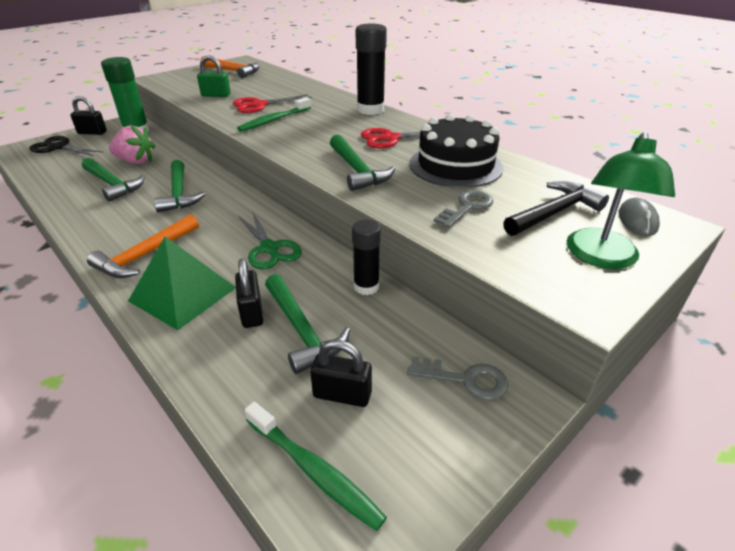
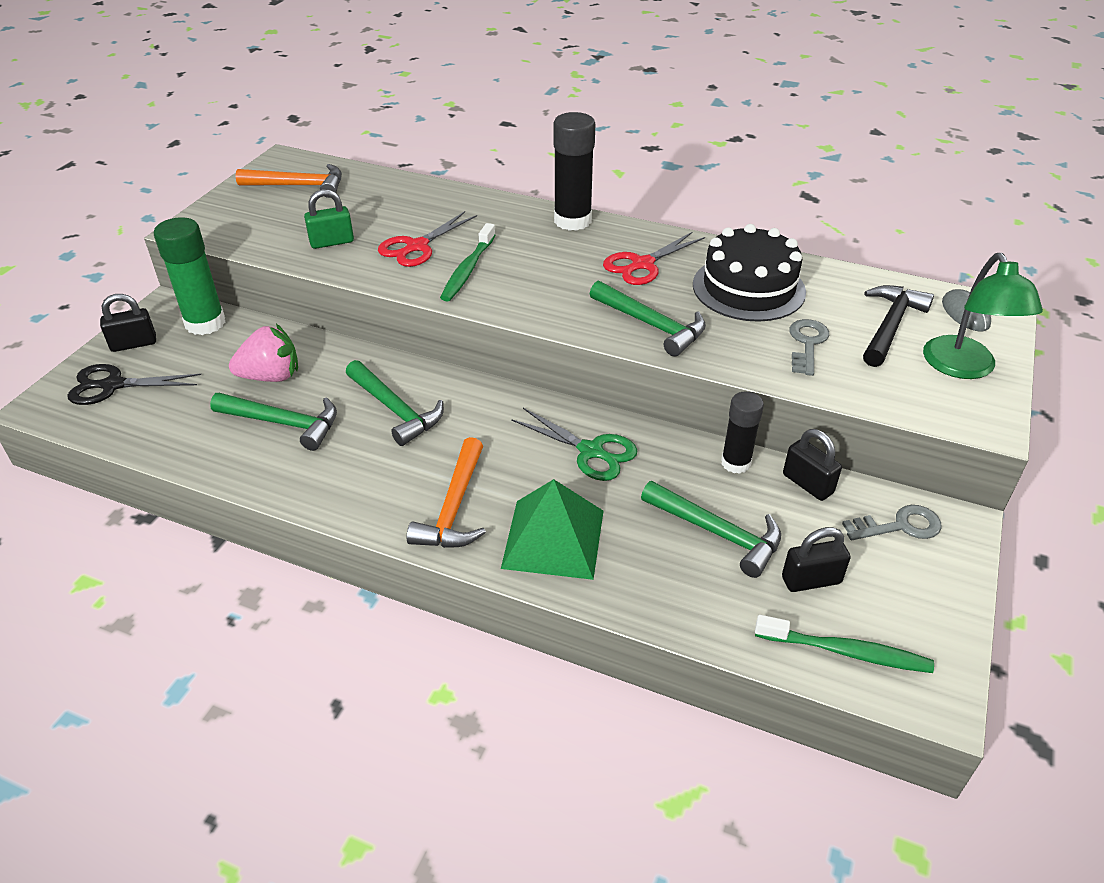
camera: 25 degrees left, 5 degrees up
(252, 312) = (649, 532): black padlock -> black padlock (807, 484)

